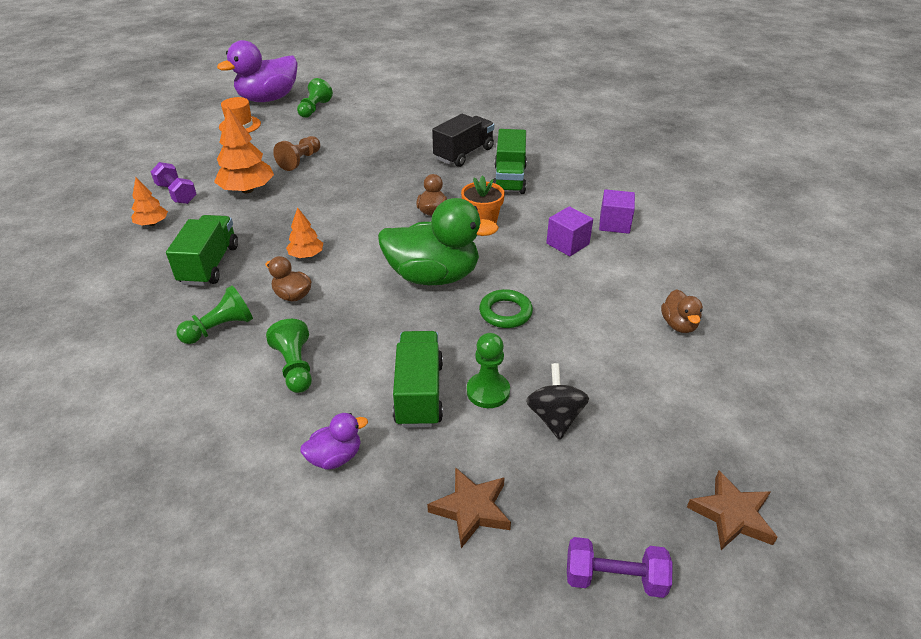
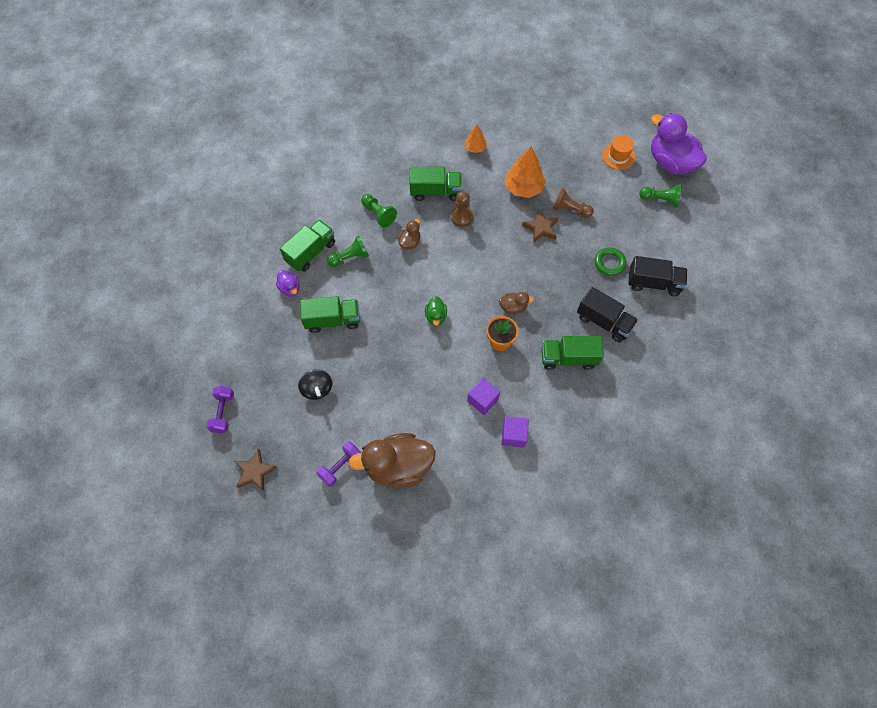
camera: 85 degrees right, 25 degrees up
(177, 194) = (512, 149): purple dumbbell -> purple dumbbell (341, 466)
(262, 423) = (311, 252): none -> green truck
(270, 243) = (461, 217): none -> brown pawn
(306, 255) = (451, 240): orange tree -> none
(420, 122) = (653, 283): none -> black truck
(433, 276) = (436, 316): green duck -> green duck, size x0.46
(471, 509) = (260, 351): brown star -> brown star (541, 228)
(488, 391) = (335, 354): green pawn -> none
(505, 312) = (403, 361): green ring -> green ring (609, 263)
(555, 417) = (317, 389): black spinning top -> black spinning top turned 75 degrees clockwise
(678, 325) = (398, 467): brown duck -> brown duck, size x2.18

